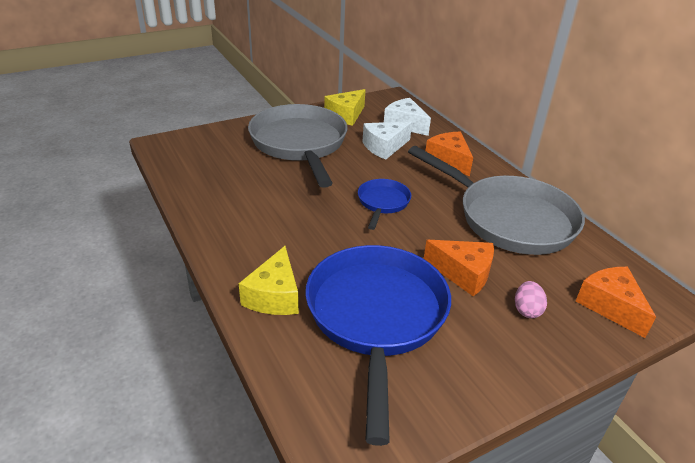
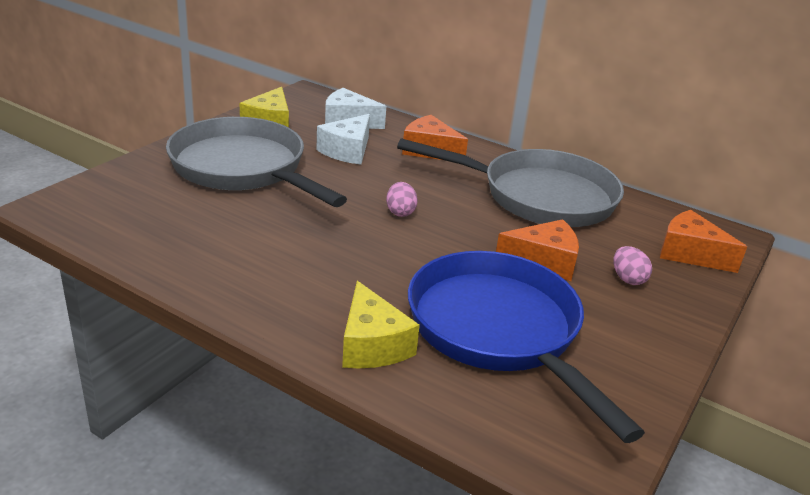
camera: 30 degrees left, 5 degrees down
(383, 203) = (400, 212): blue pan -> pink egg

